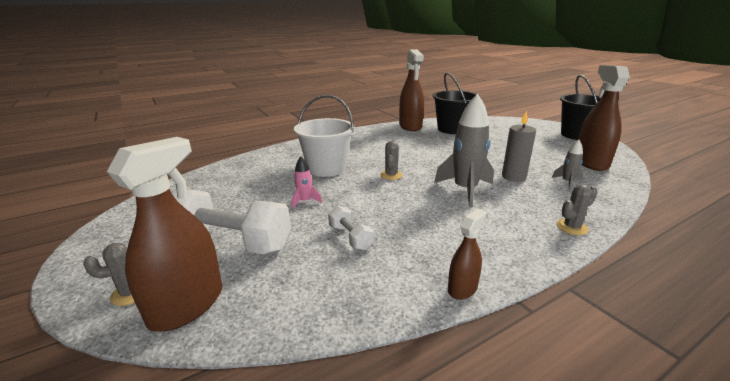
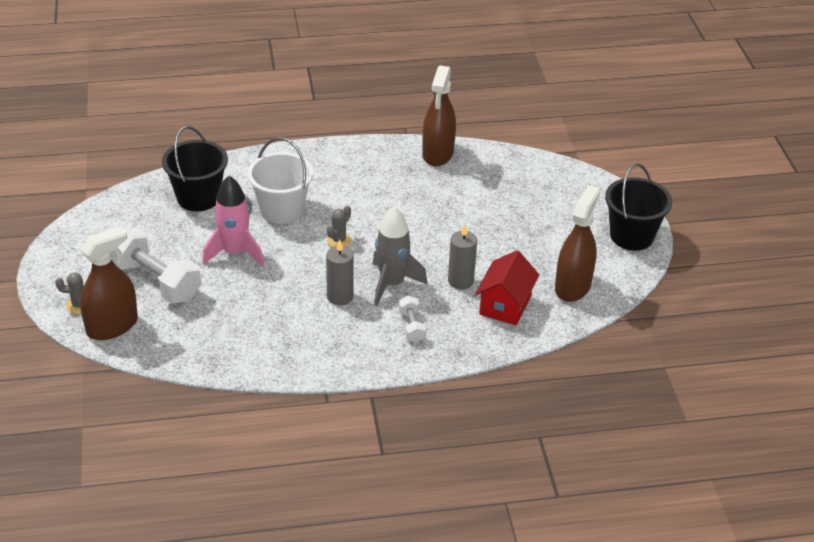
camera: 20 degrees right, 15 degrees up
(305, 201) = (235, 252): pink rocket -> pink rocket, size x2.04
(350, 237) = (248, 305): white dumbbell -> white dumbbell (412, 326)
(432, 209) = (340, 296): none -> grey candle
(452, 129) = (485, 176): black bucket -> black bucket (198, 197)
(462, 288) = (295, 372): brown spray bottle -> none
(567, 182) = (505, 305): grey rocket -> red house
(572, 227) = (437, 353): grey cactus -> none

